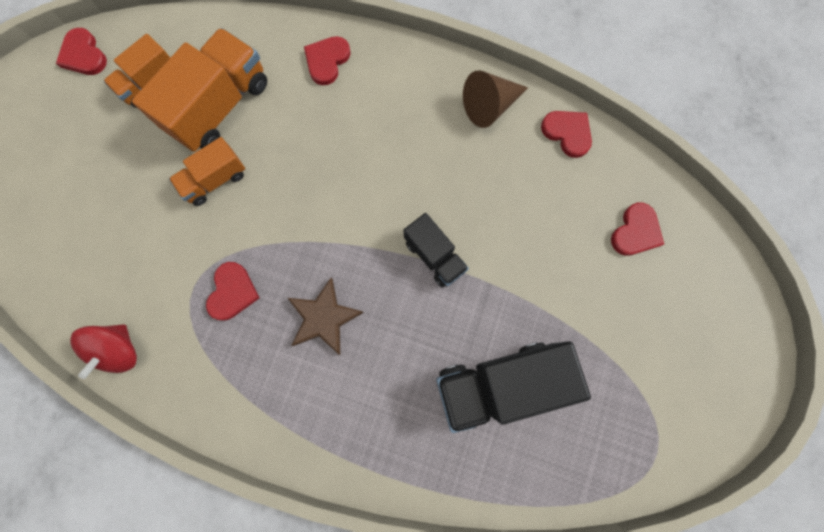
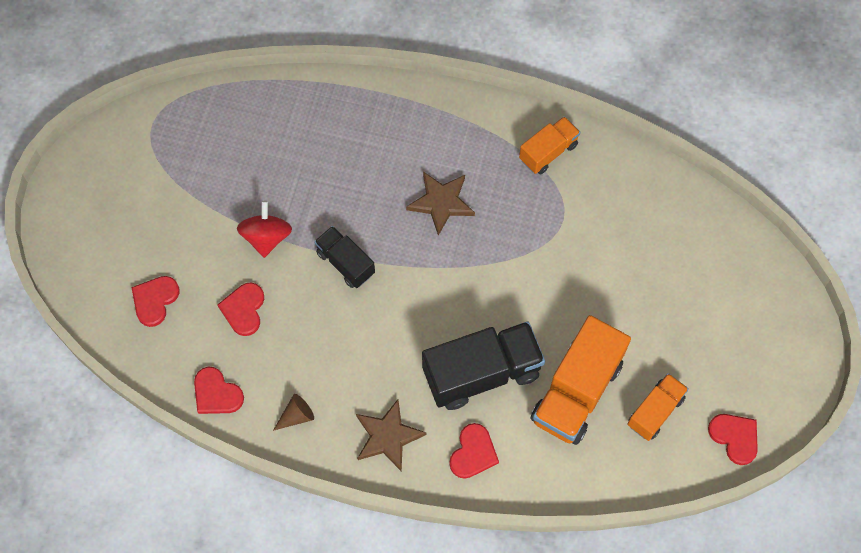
camera: 175 degrees right, 10 degrees down
(119, 350) = (615, 163): red spinning top -> red spinning top (266, 237)
(215, 180) = (565, 316): orange truck -> orange truck (548, 152)
(232, 292) = (527, 217): red heart -> red heart (244, 309)
(404, 81) = (388, 436): none -> brown star
(490, 106) = (296, 416): brown cone -> brown cone, size x0.60
(499, 384) = (283, 163): black truck -> black truck (482, 373)

